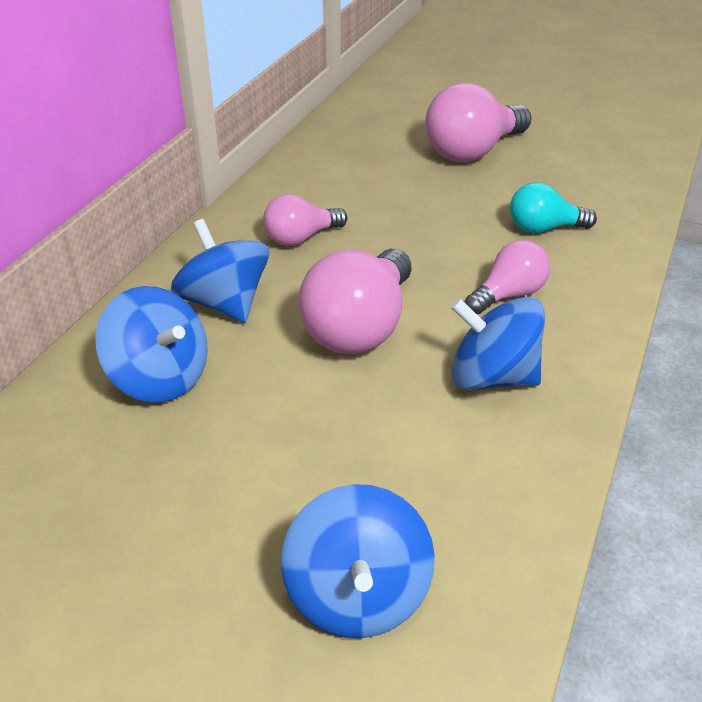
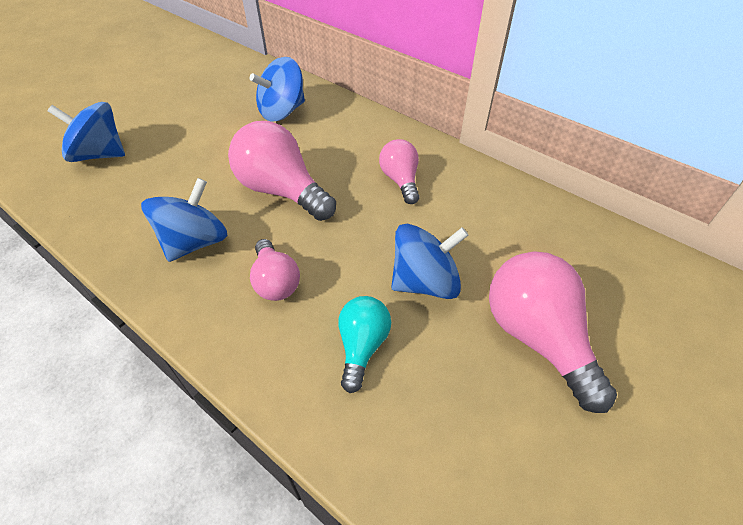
camera: 105 degrees right, 10 degrees up
(225, 303) = (337, 138): blue spinning top -> blue spinning top (425, 282)

